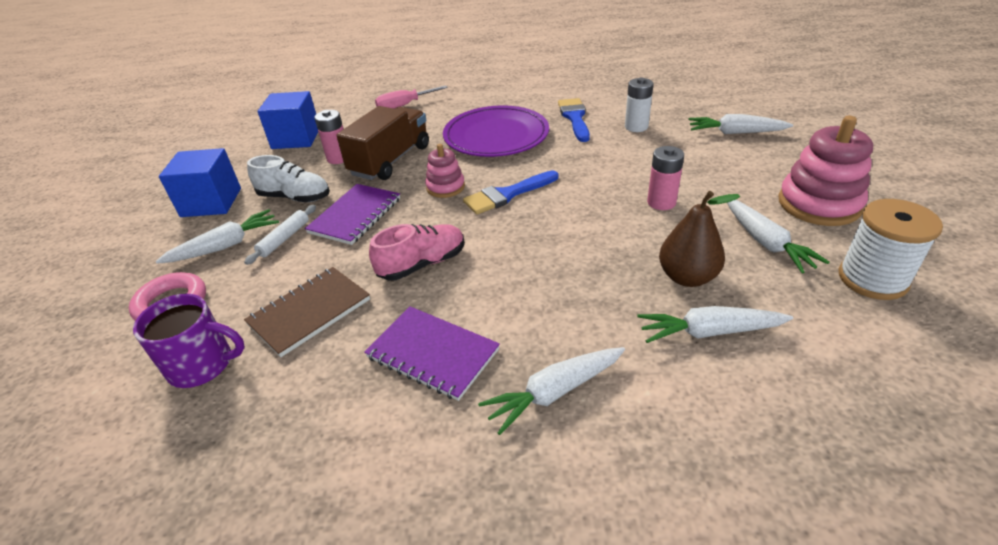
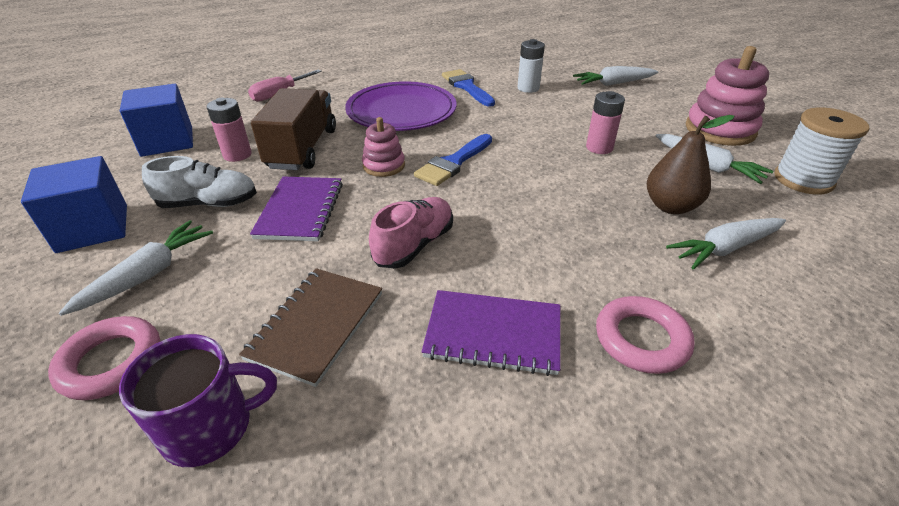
camera: 25 degrees left, 0 degrees up
(284, 239) = (226, 251): white rolling pin -> none
(554, 393) = (641, 339): white carrot -> pink ring

